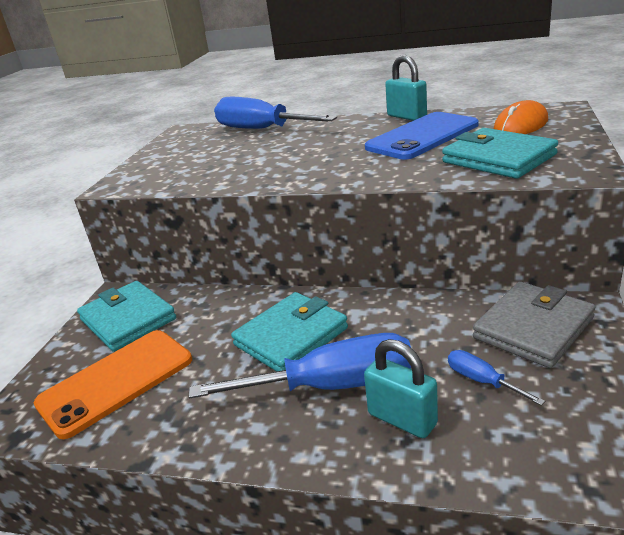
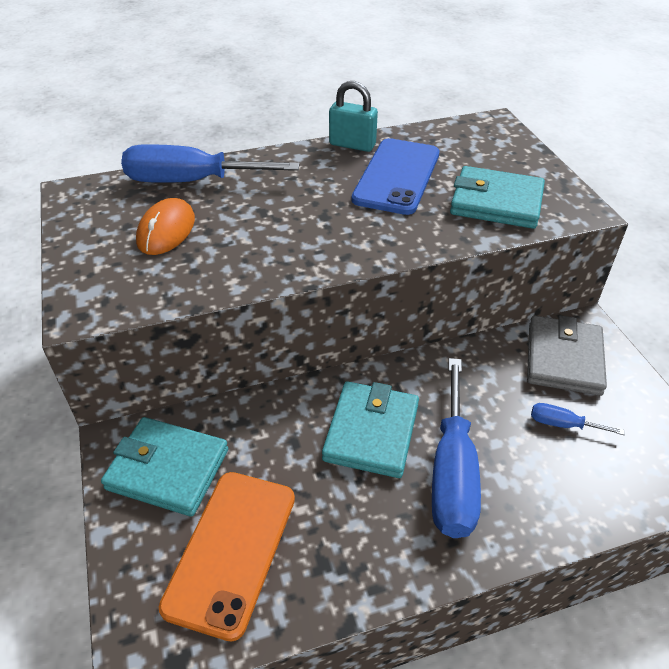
camera: 35 degrees left, 15 degrees up
(332, 386) = (452, 473): blue screwdriver -> blue screwdriver turned 135 degrees clockwise
(402, 419) = (531, 484): turquoise padlock -> none
(520, 125) = (478, 150): orange mouse -> orange mouse (166, 230)

